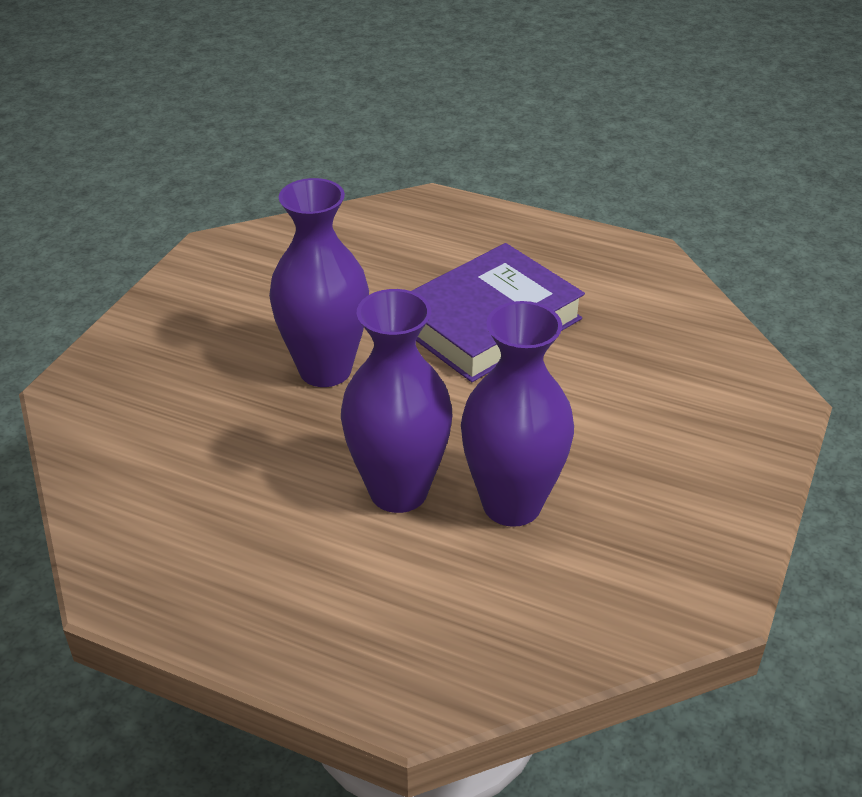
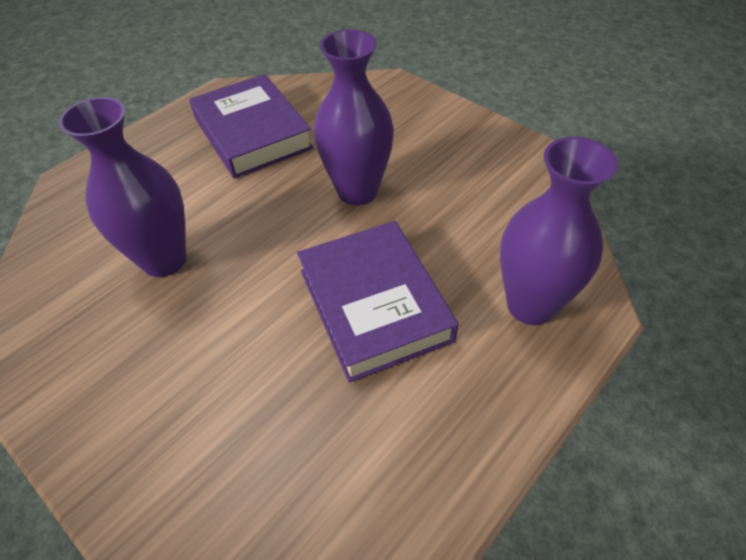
camera: 110 degrees right, 10 degrees up
(229, 507) = (252, 133): none -> purple book
(398, 491) = (216, 205): purple vase -> purple vase (530, 305)

